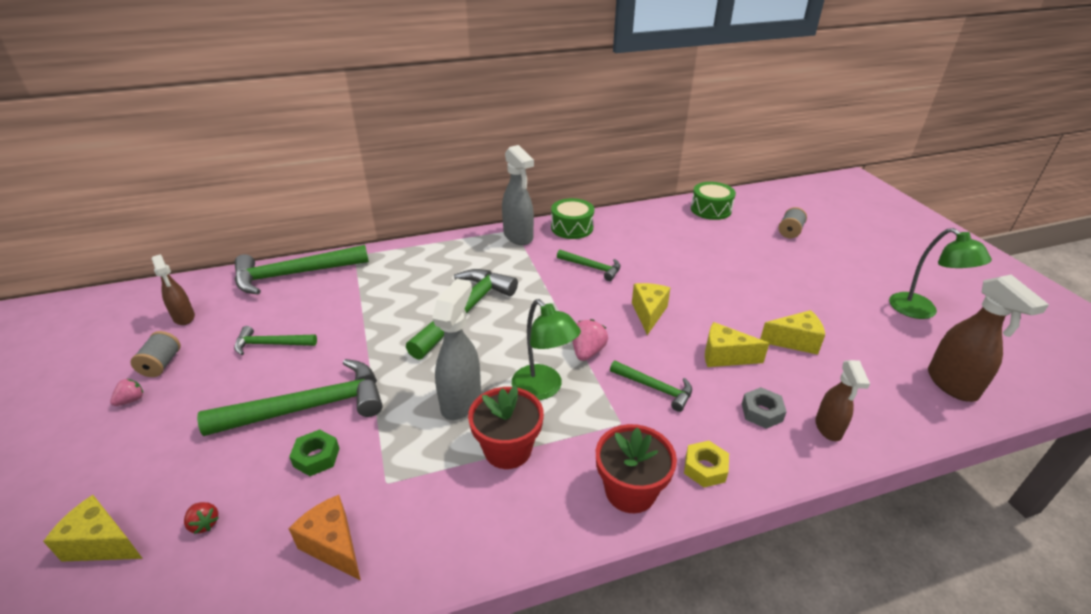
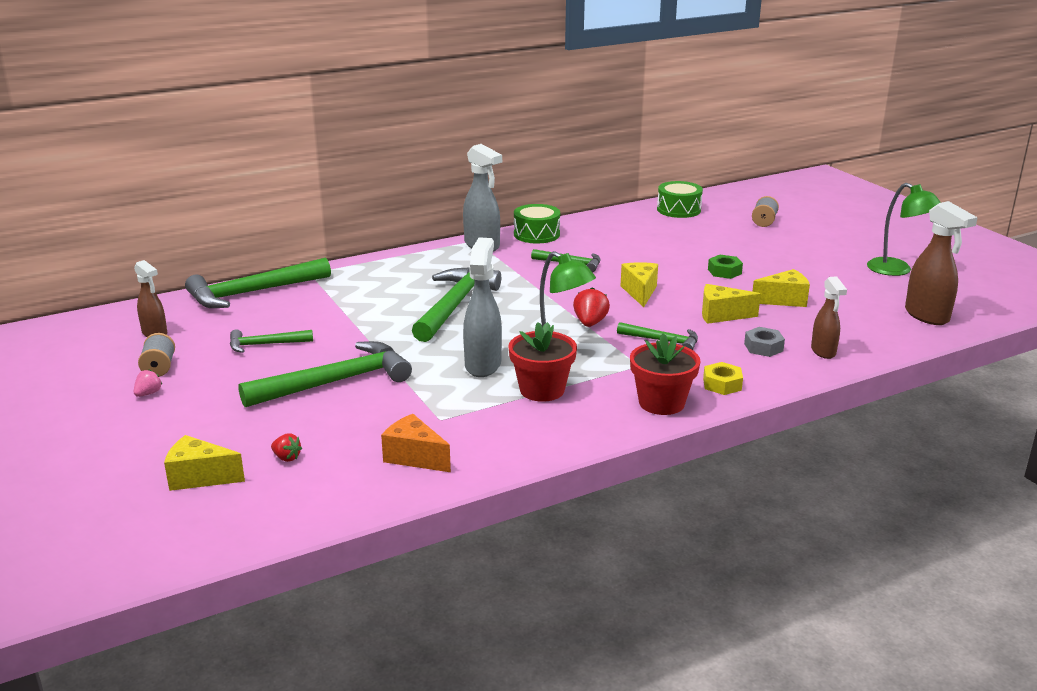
camera: 10 degrees left, 10 degrees down
(316, 457) = (364, 411): green nut -> green nut (724, 271)
(587, 352) = (590, 323): pink strawberry -> red strawberry

